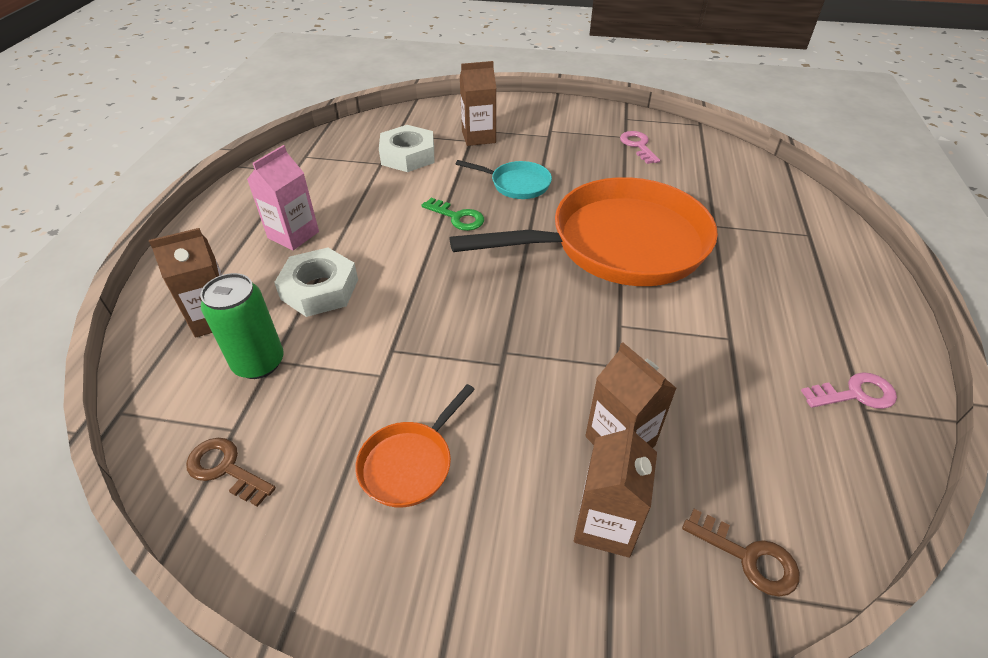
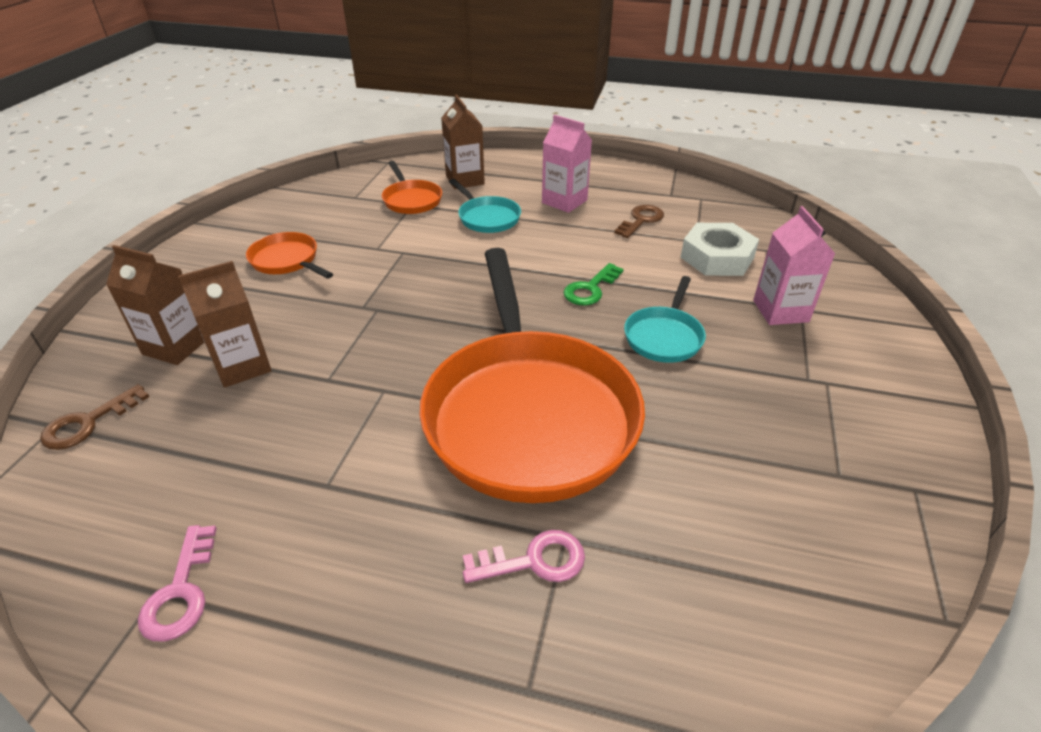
camera: 95 degrees right, 5 degrees down
(225, 469) = (324, 197): brown key -> brown key (641, 220)
(259, 363) = (411, 200): green can -> orange pan
(320, 289) = (487, 217): white nut -> turquoise pan
(478, 137) = (780, 311): brown carton -> pink carton
(638, 146) = (809, 487): pink key -> pink key (534, 561)

